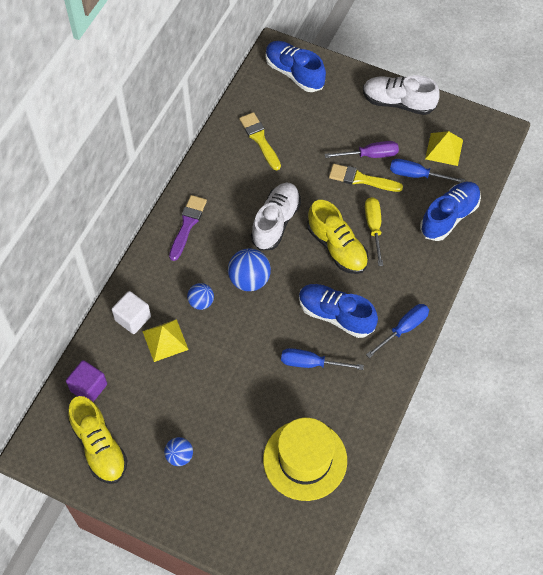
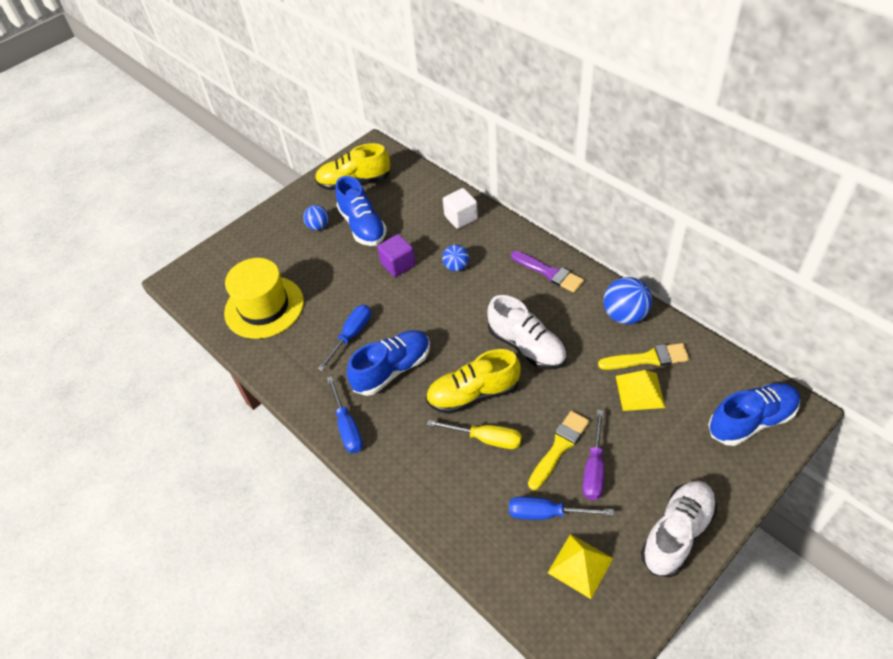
camera: 115 degrees right, 10 degrees down
(89, 387) = (409, 182): purple cube -> purple cube (398, 264)
(165, 340) = (429, 235): yellow pyramid -> yellow pyramid (640, 391)
(249, 280) = (465, 308): blue ball -> blue ball (624, 315)
(416, 175) = (546, 513): blue screwdriver -> blue screwdriver turned 120 degrees counterclockwise
(449, 217) = (470, 530): blue shoe -> blue shoe (362, 226)

